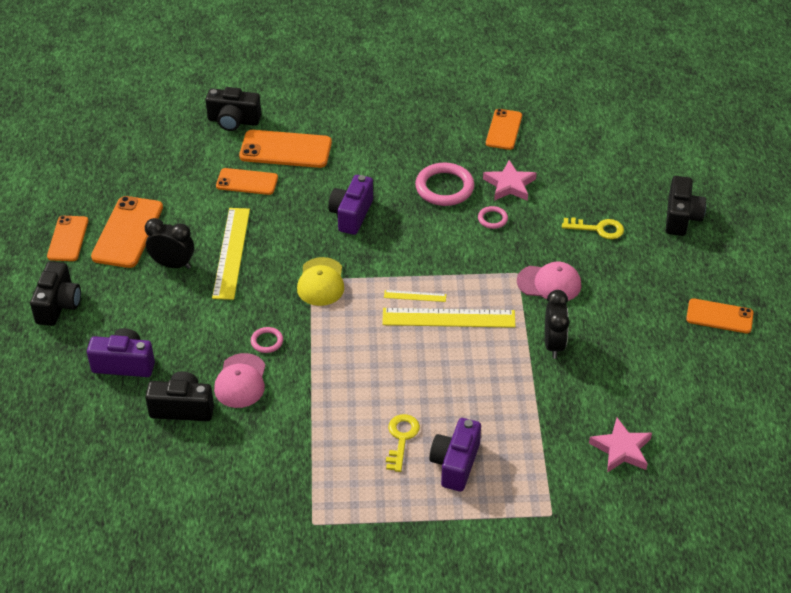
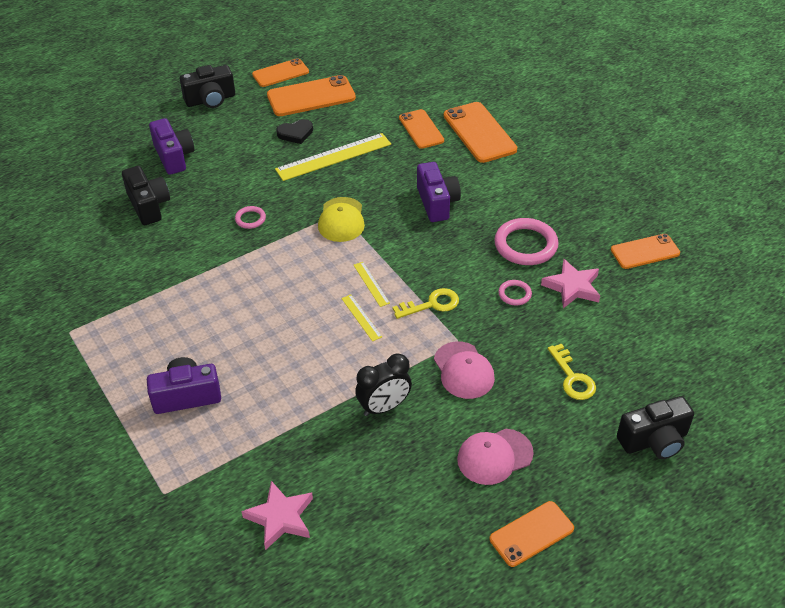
camera: 60 degrees right, 0 degrees up
(173, 264) = (295, 133): black clock -> black heart
(233, 121) = (484, 91): black camera -> none
(241, 381) = (197, 224): pink cap -> pink cap (494, 456)
(321, 282) = (341, 220): yellow cap -> yellow cap turned 60 degrees counterclockwise
(351, 215) = (437, 203): purple camera -> purple camera turned 90 degrees clockwise
(401, 439) = (194, 347): yellow key -> yellow key (431, 304)
(448, 318) = (361, 317): yellow ruler -> yellow ruler, size x0.48
(719, 316) = (531, 534): orange phone -> orange phone turned 75 degrees clockwise

